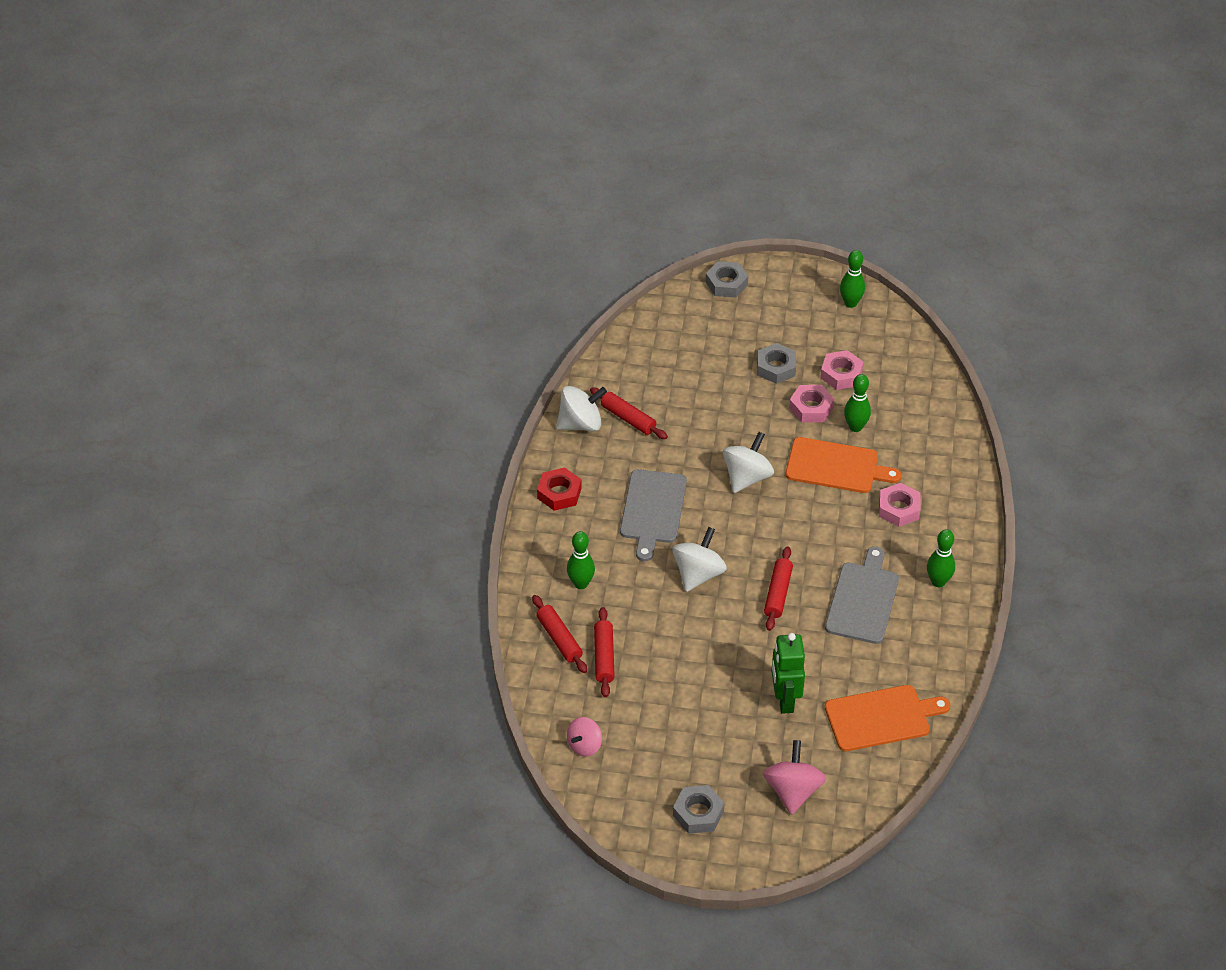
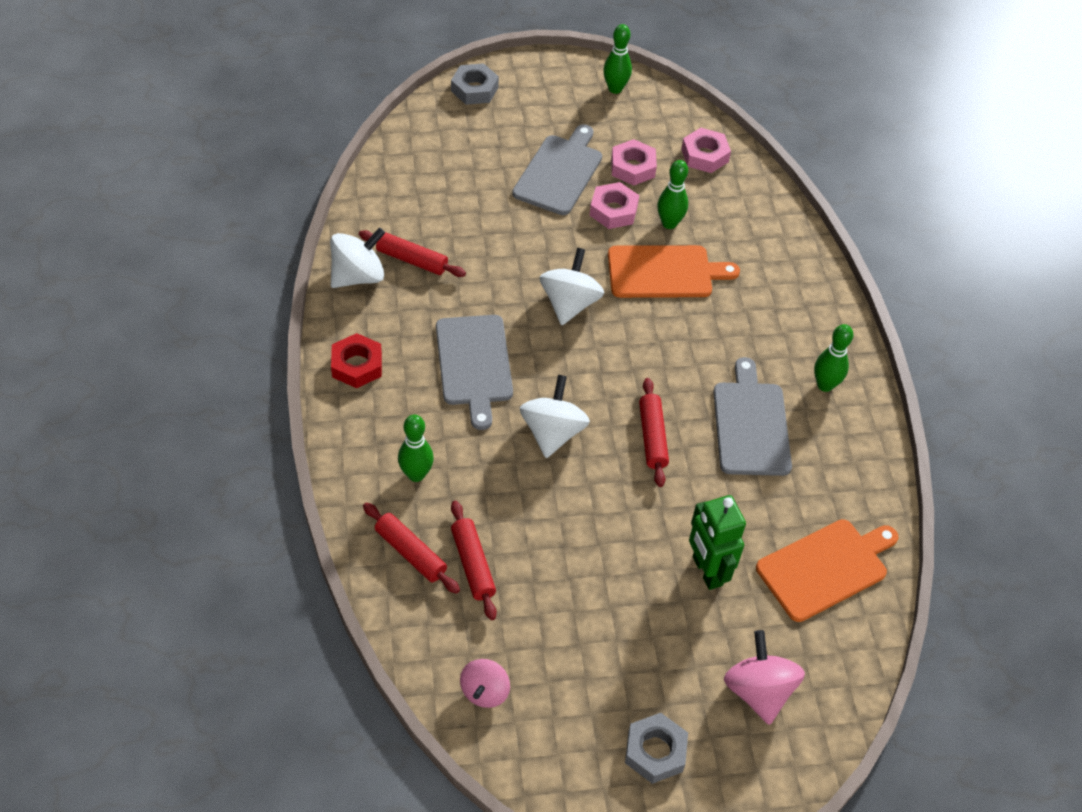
camera: 20 degrees left, 5 degrees up
(776, 367) = (559, 172): grey nut -> grey cutting board
(898, 509) = (750, 308): pink nut -> pink nut (704, 155)

